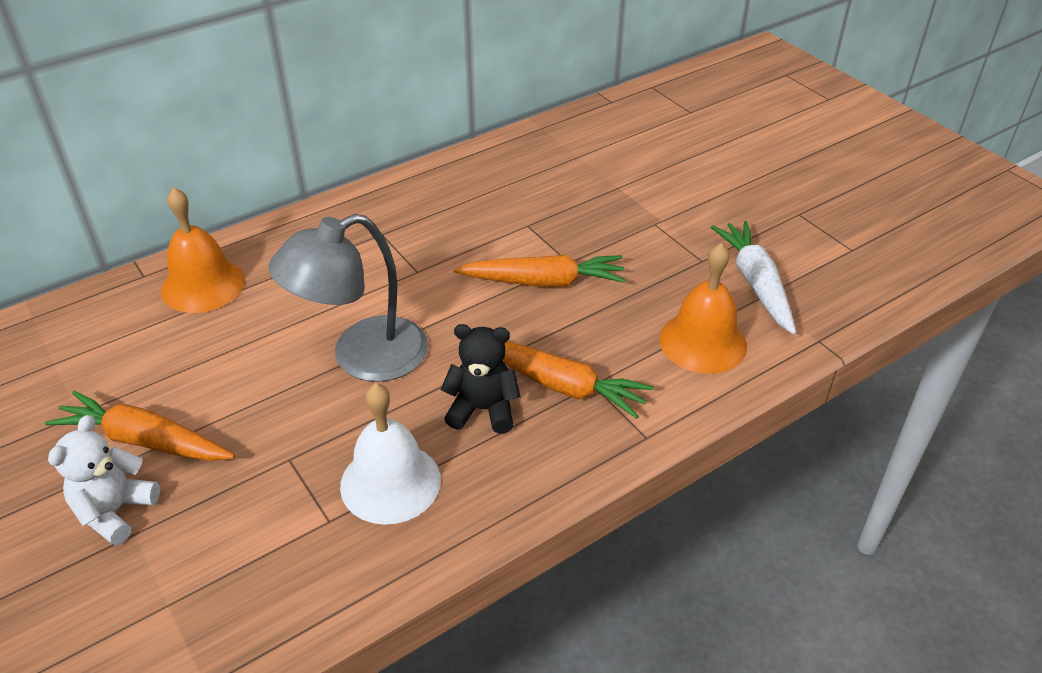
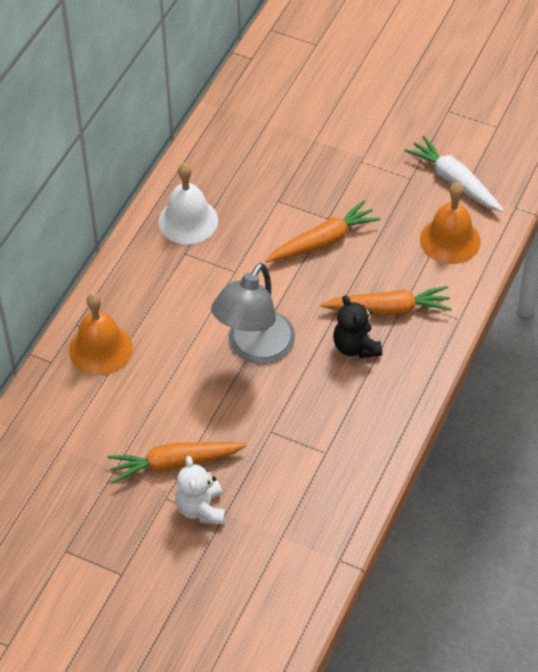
camera: 30 degrees left, 10 degrees up
(390, 482) = (340, 415): white bell -> white bell (188, 221)
(483, 409) = (355, 347): black teddy bear -> black teddy bear turned 90 degrees counterclockwise

